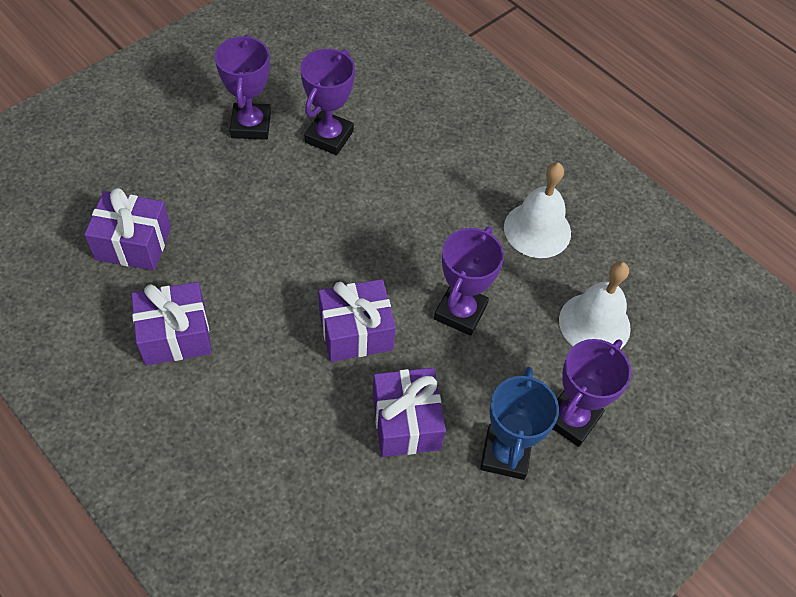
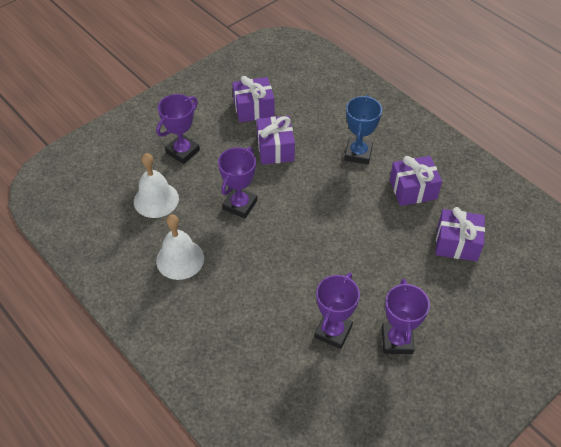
camera: 175 degrees left, 5 degrees down
(356, 331) = (305, 193): purple gift -> purple gift (253, 109)
(505, 454) = (222, 136): blue trophy -> blue trophy (358, 153)

